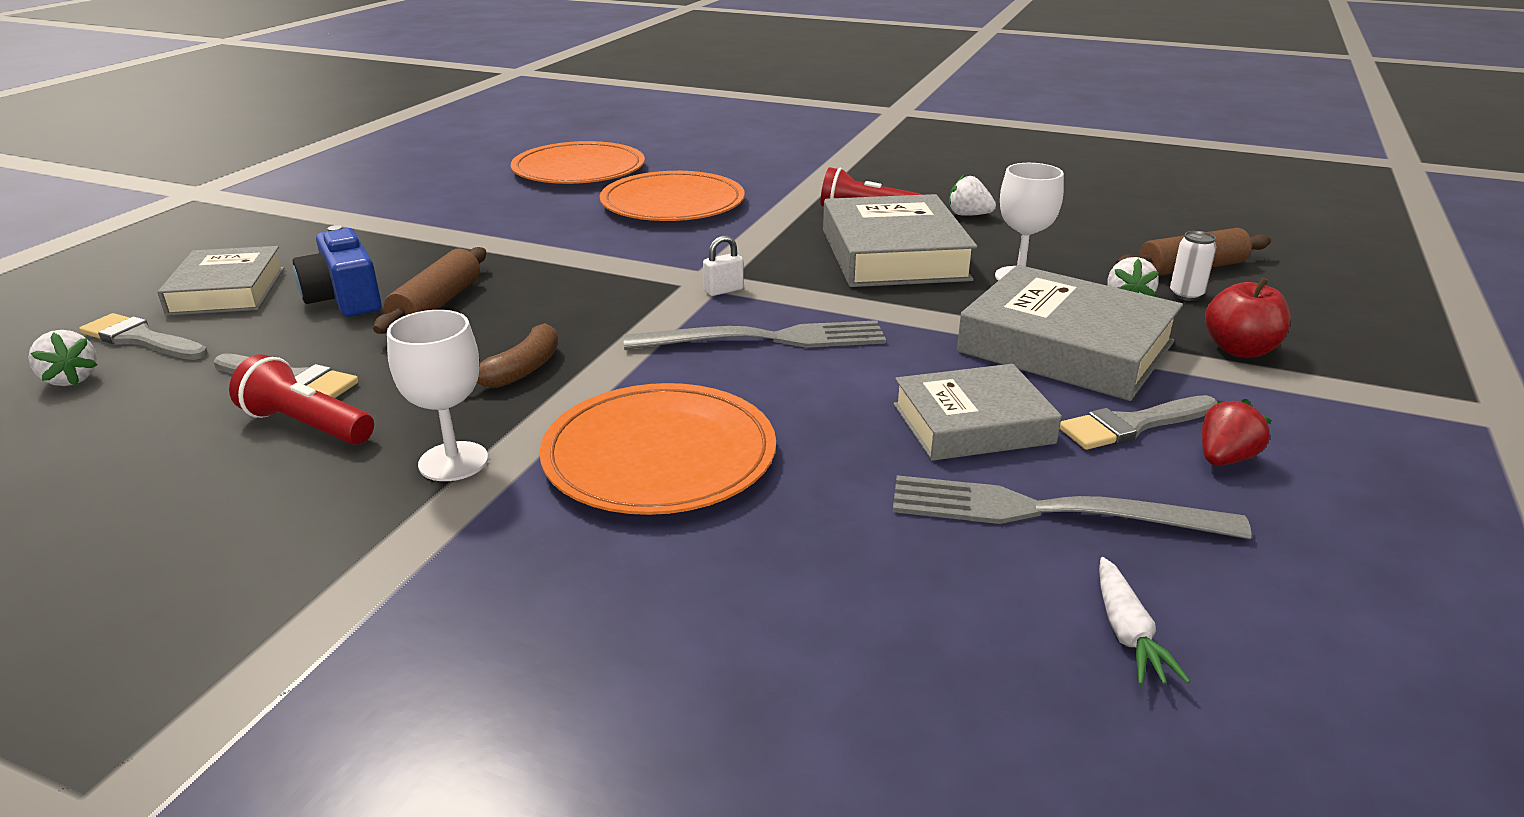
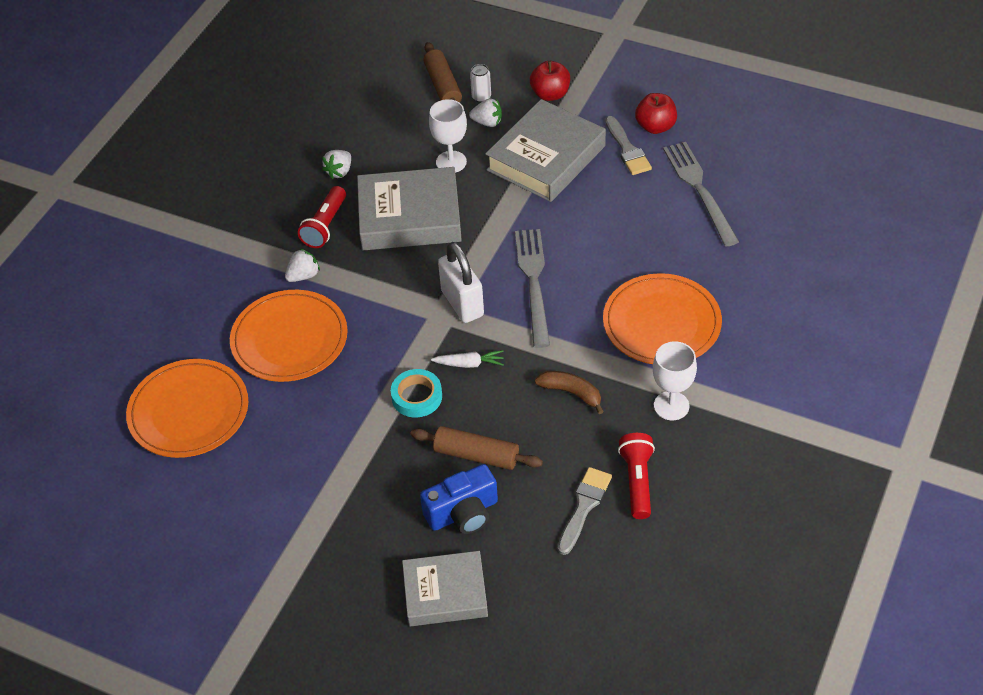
camera: 85 degrees left, 20 degrees up
(71, 379) = (583, 630): white strawberry -> white strawberry (303, 275)
(141, 339) = (526, 615): grey brush -> none
(306, 425) = (637, 481): red flashlight -> red flashlight turned 150 degrees clockwise
(557, 268) = (417, 397): none -> turquoise tape
(723, 290) = (462, 303): white padlock -> white padlock, size x2.13
(972, 424) = (628, 205): grey book -> none
(1049, 511) = (699, 190): grey fork -> grey fork turned 150 degrees clockwise
(1127, 633) = (774, 182): white carrot -> white carrot (469, 364)
(1224, 459) = (655, 127): red strawberry -> red apple

